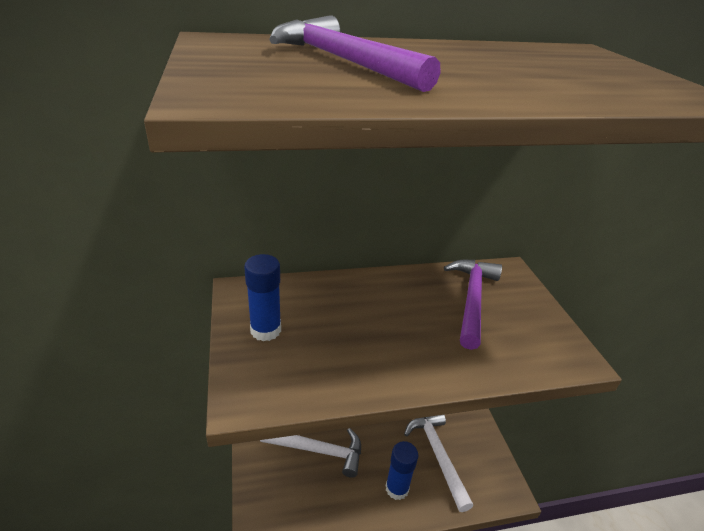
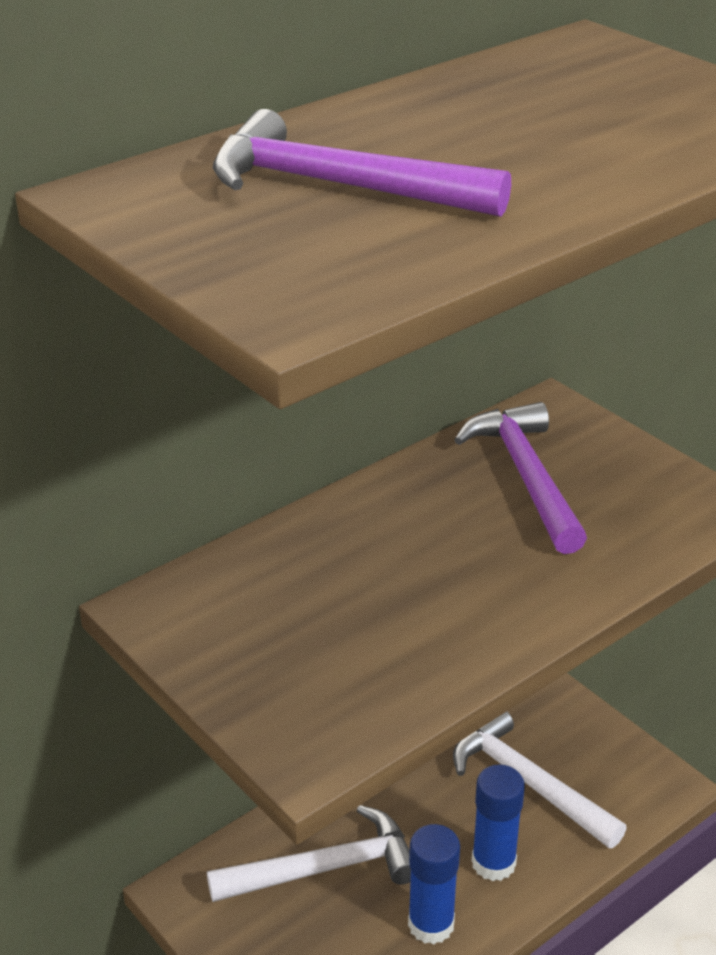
camera: 25 degrees left, 0 degrees up
(265, 330) = (251, 649): blue glue stick -> blue glue stick (431, 924)

